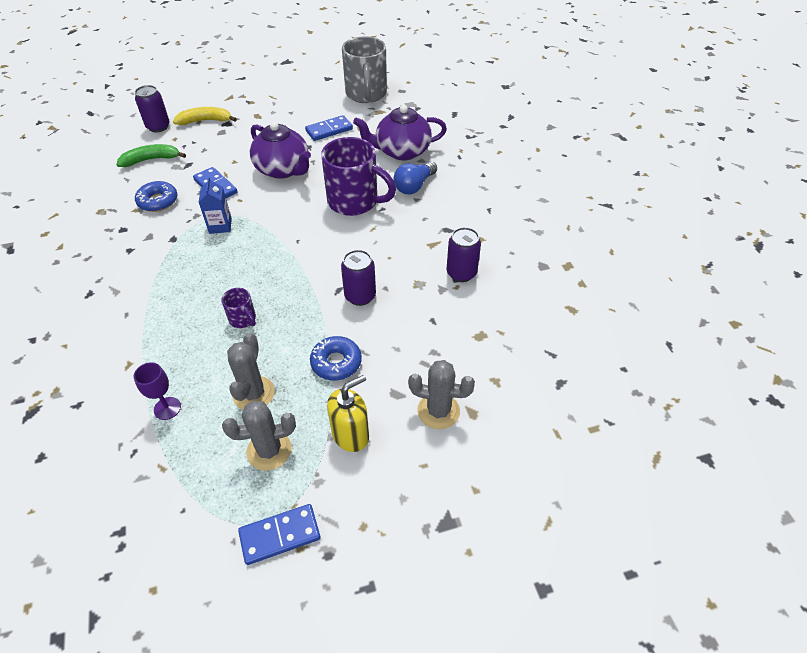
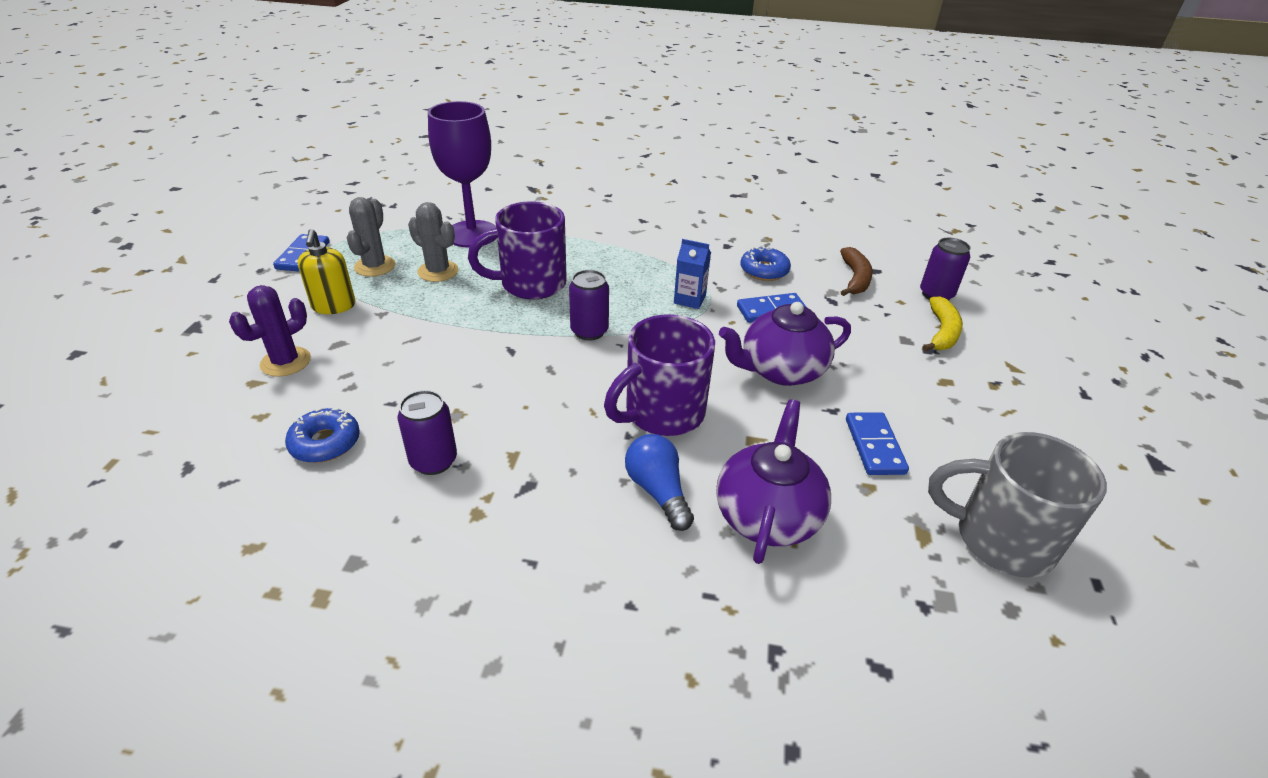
camera: 115 degrees right, 10 degrees down
(151, 160) = (855, 278): green banana -> brown banana
(167, 408) = (472, 234): purple goblet -> purple goblet, size x2.29
(243, 319) = (531, 284): purple mug -> purple mug, size x2.19
(336, 362) = (417, 320): blue donut -> blue donut (325, 443)
(360, 296) = (485, 362): purple can -> purple can (589, 331)
(438, 411) = (286, 362): grey cactus -> purple cactus

